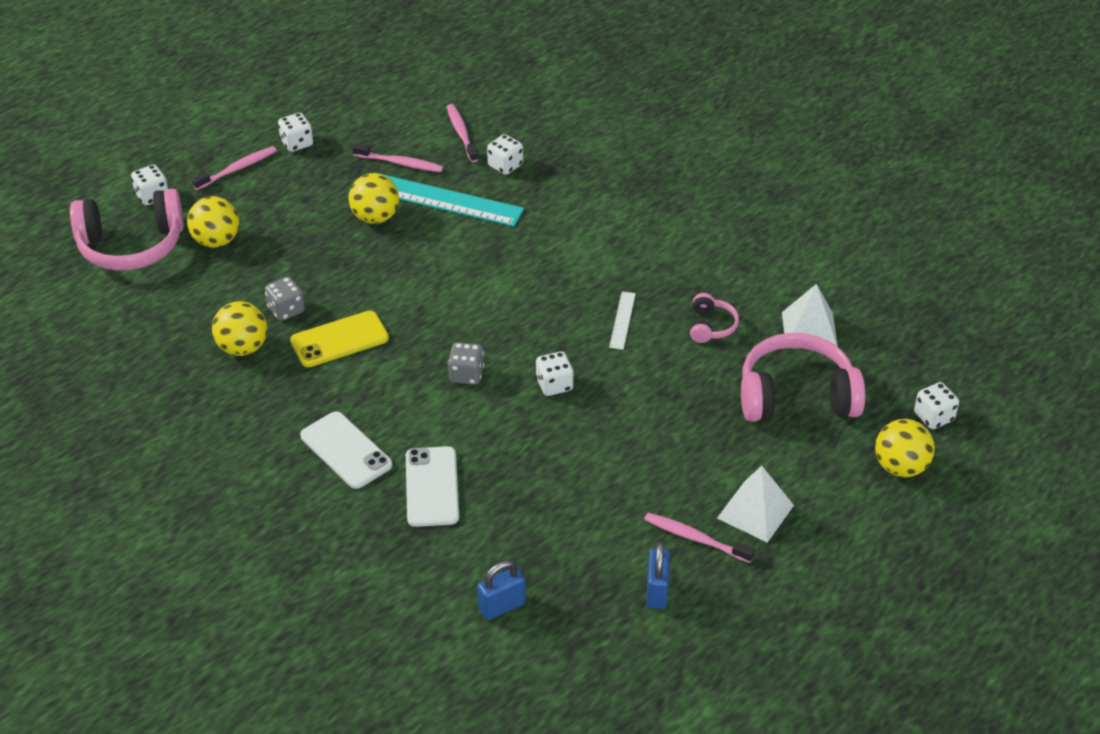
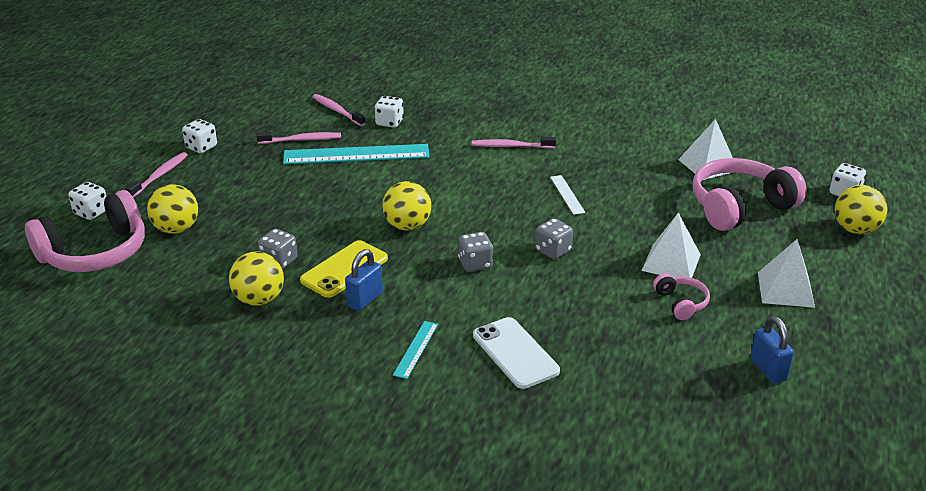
camera: 25 degrees left, 10 degrees down
(346, 450) = (416, 349): white phone -> turquoise ruler
(375, 217) = (309, 179): yellow ball -> yellow ball (407, 226)
(502, 606) = (655, 425): blue padlock -> blue padlock (365, 299)
(554, 385) = (553, 251): white dice -> grey dice
(663, 439) = (671, 262): none -> white pyramid
(695, 538) = (760, 322): pink toothbrush -> pink toothbrush (511, 146)
(711, 326) = (636, 181): pink headphones -> pink headphones (681, 303)

